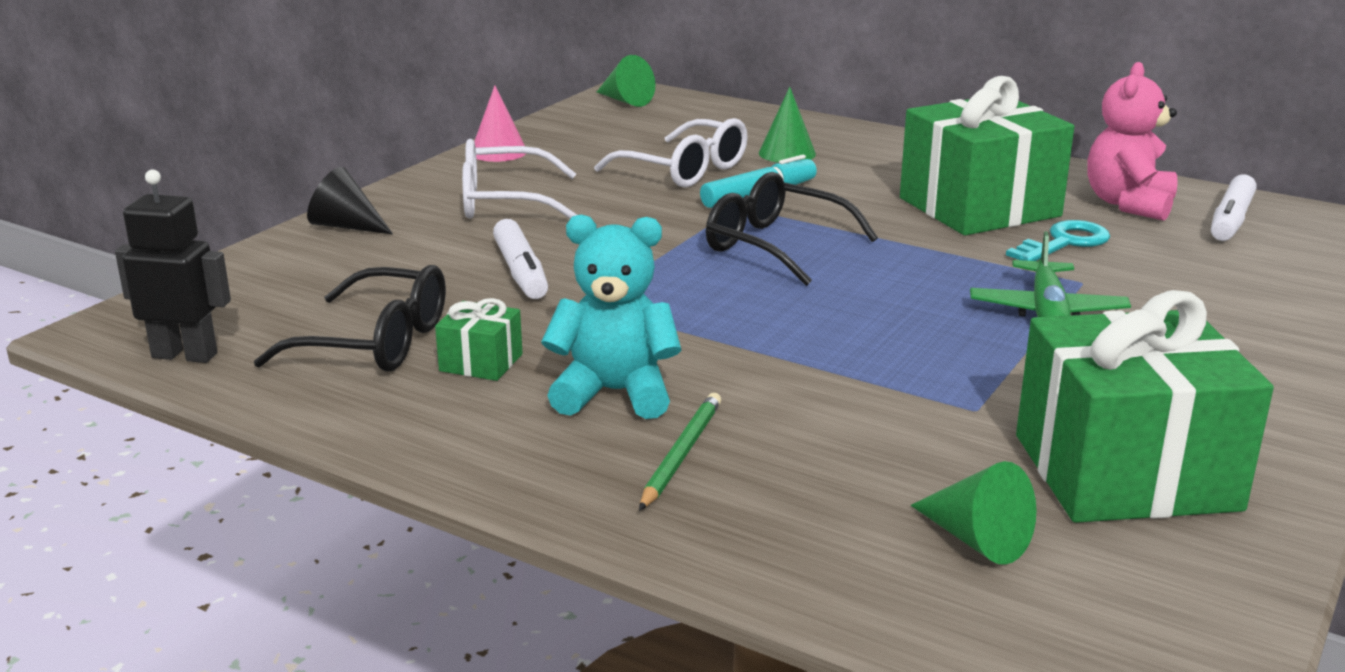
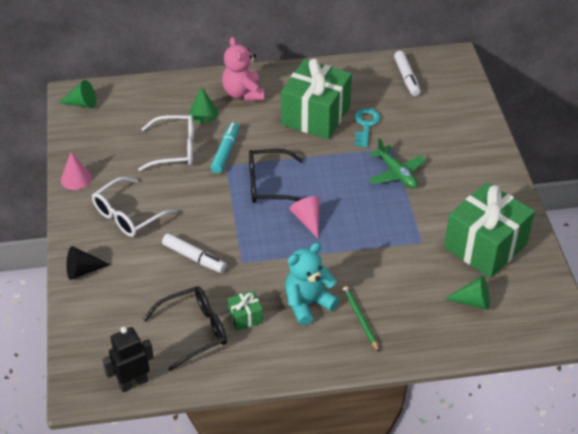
camera: 40 degrees left, 20 degrees up
(781, 302) = (307, 220): none -> pink cone
(1128, 204) = (365, 84): pink teddy bear -> pink teddy bear (243, 93)

